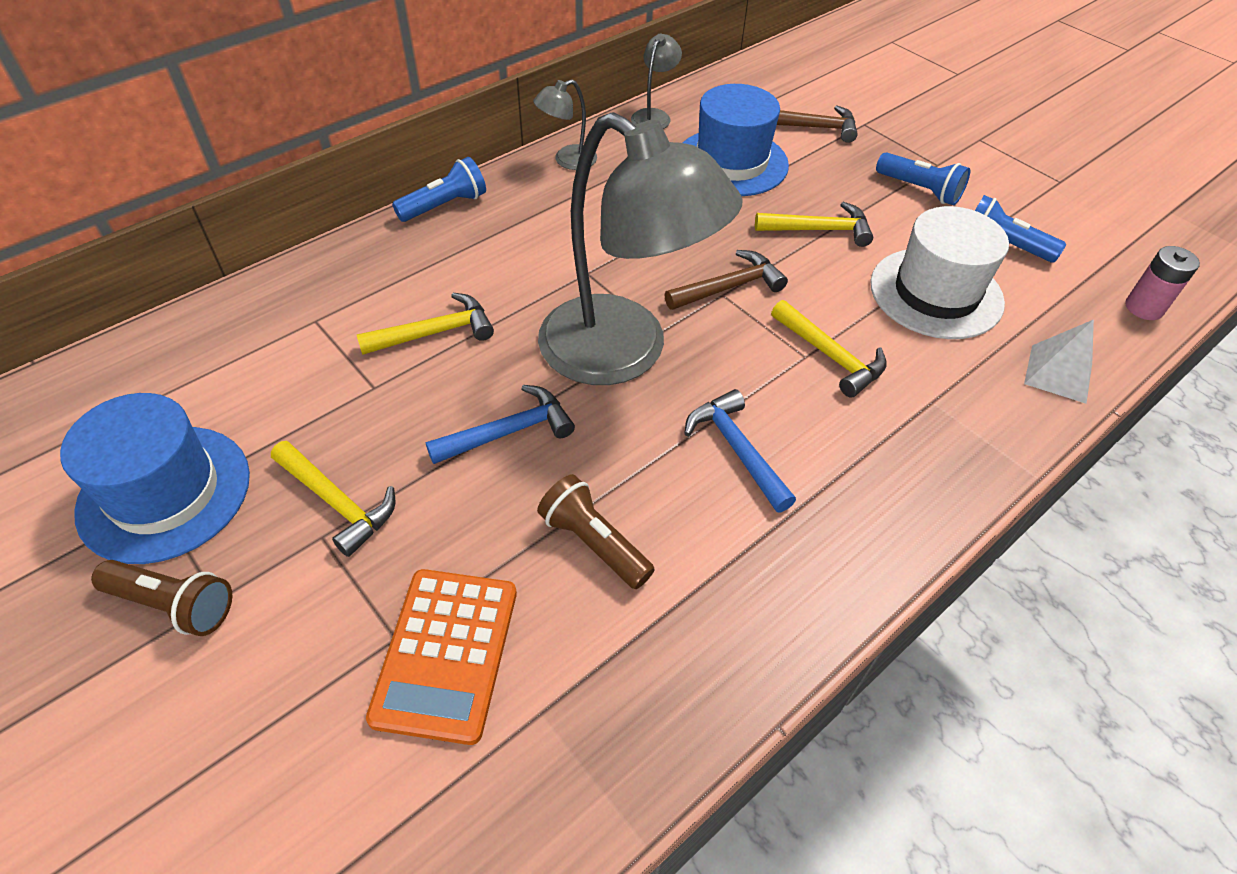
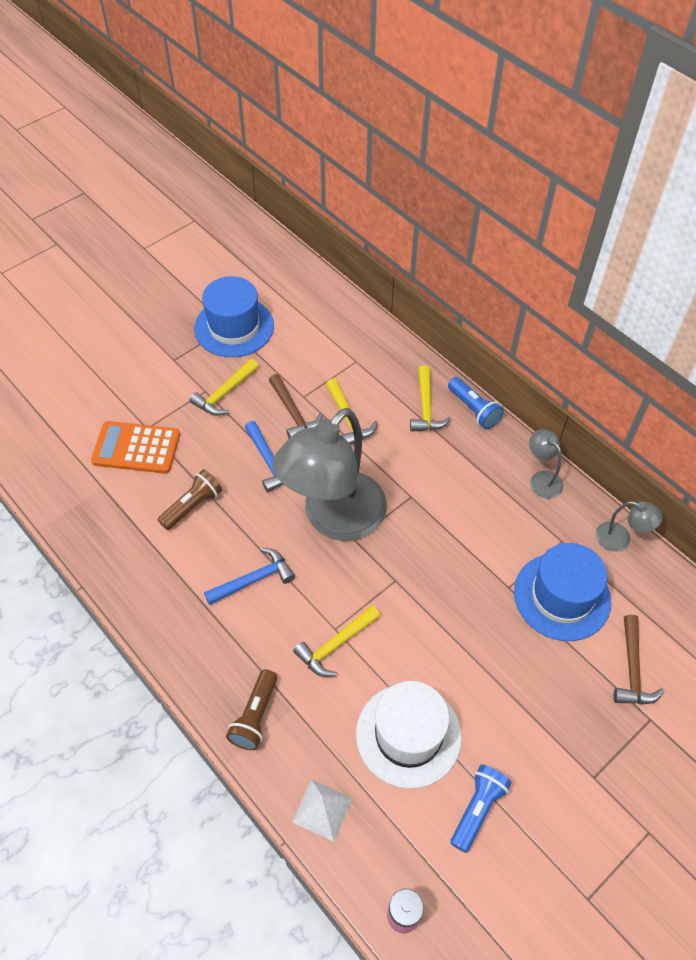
camera: 90 degrees right, 5 degrees up
(173, 604) = (172, 345): brown flashlight -> brown flashlight (255, 716)
(729, 287) = (403, 585): brown hammer -> brown hammer (293, 413)
(819, 230) = (478, 656): yellow hammer -> yellow hammer (426, 408)
(919, 190) = (548, 751): blue flashlight -> none

